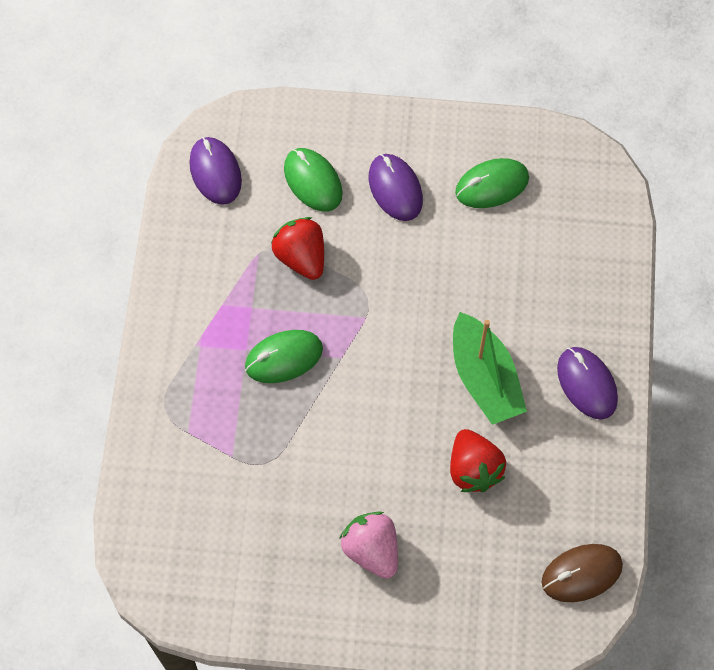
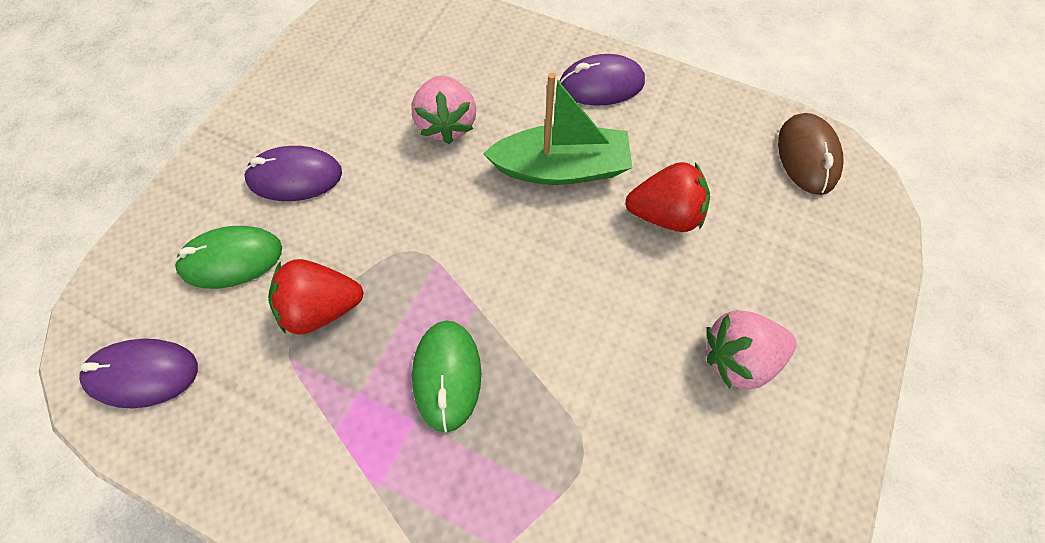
camera: 70 degrees left, 0 degrees up
(491, 276) = (447, 124): none -> pink strawberry
(492, 185) = (345, 89): green mouse -> none

